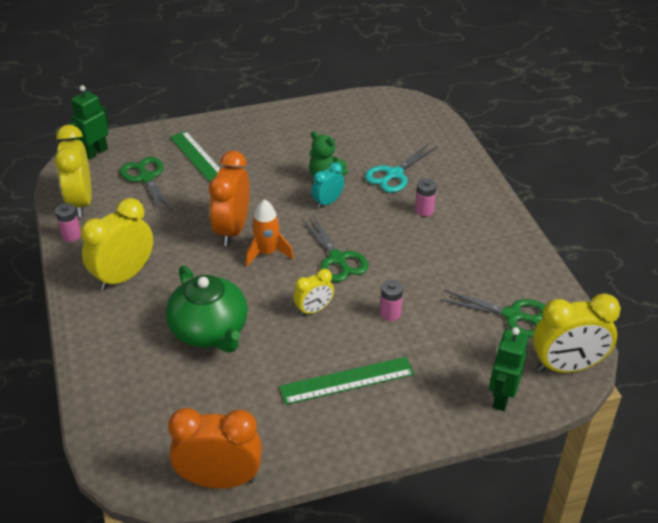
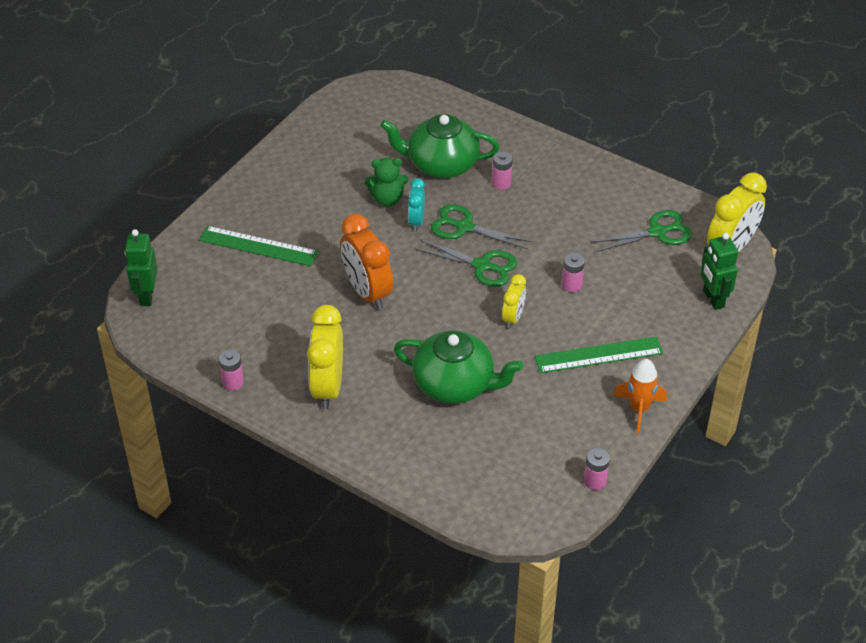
camera: 40 degrees left, 5 degrees up
(81, 202) = (199, 349): yellow clock -> none
(146, 178) = (229, 291): green scissors -> green scissors (464, 227)
(220, 480) = (595, 481): orange clock -> pink battery
(267, 253) = (421, 294): orange rocket -> orange rocket (639, 409)
(347, 380) = (598, 355): green ruler -> green ruler turned 45 degrees clockwise
(394, 174) = (441, 164): turquoise scissors -> green teapot

